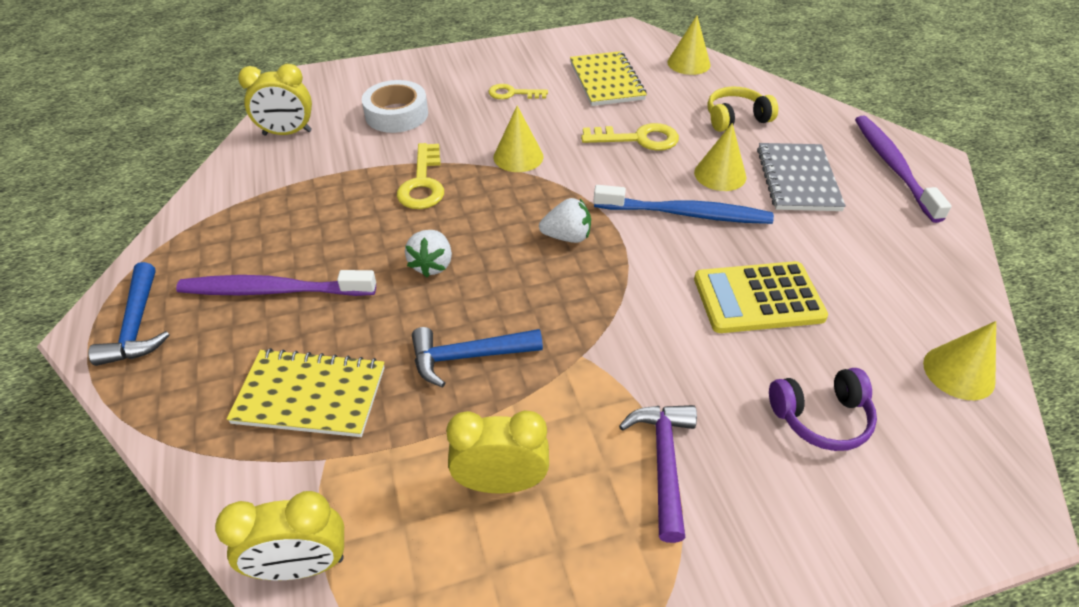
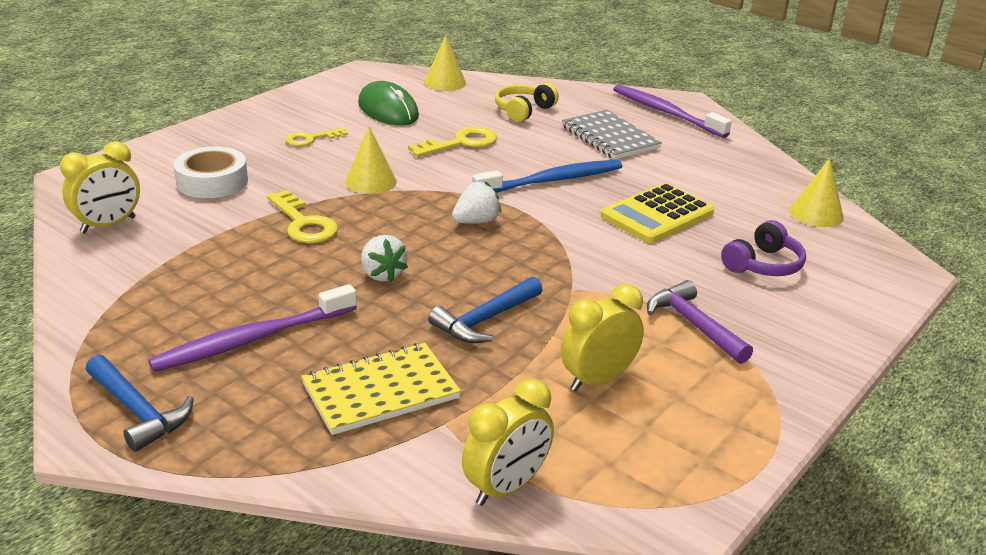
camera: 35 degrees left, 15 degrees down
(606, 81) = (388, 110): yellow notebook -> green mouse
(720, 174) = (550, 149): yellow cone -> none

